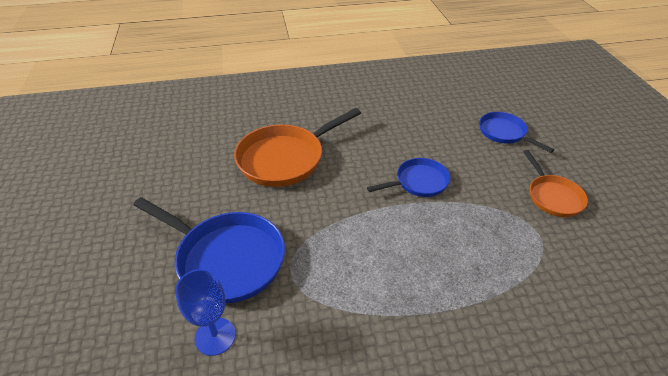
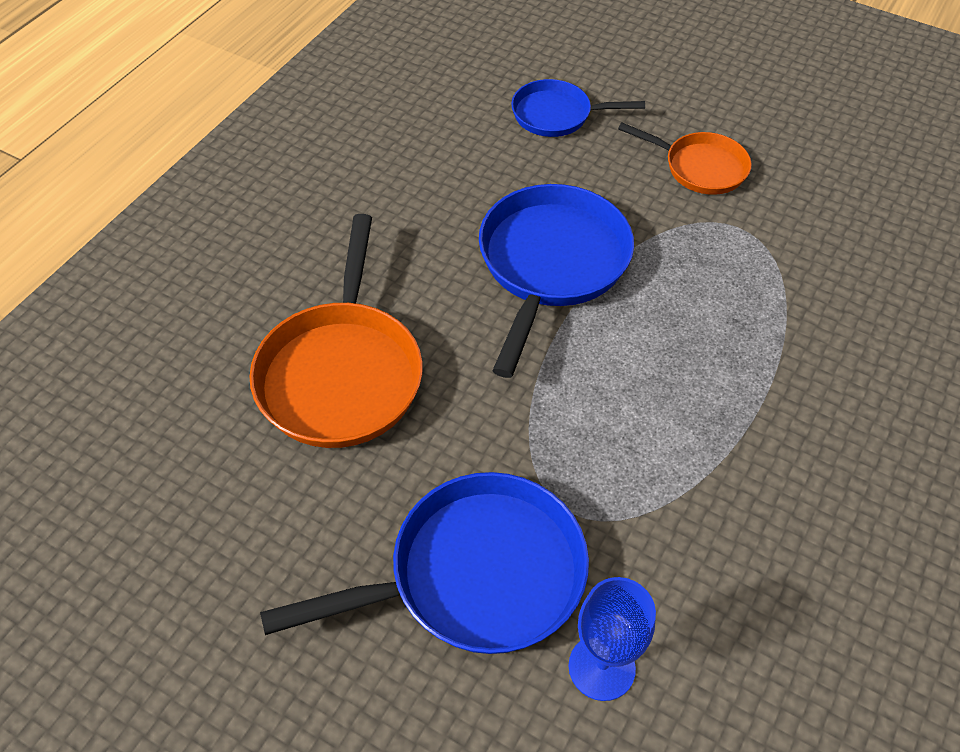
camera: 50 degrees left, 10 degrees up
(418, 182) = (551, 264): blue pan -> blue pan, size x1.72

